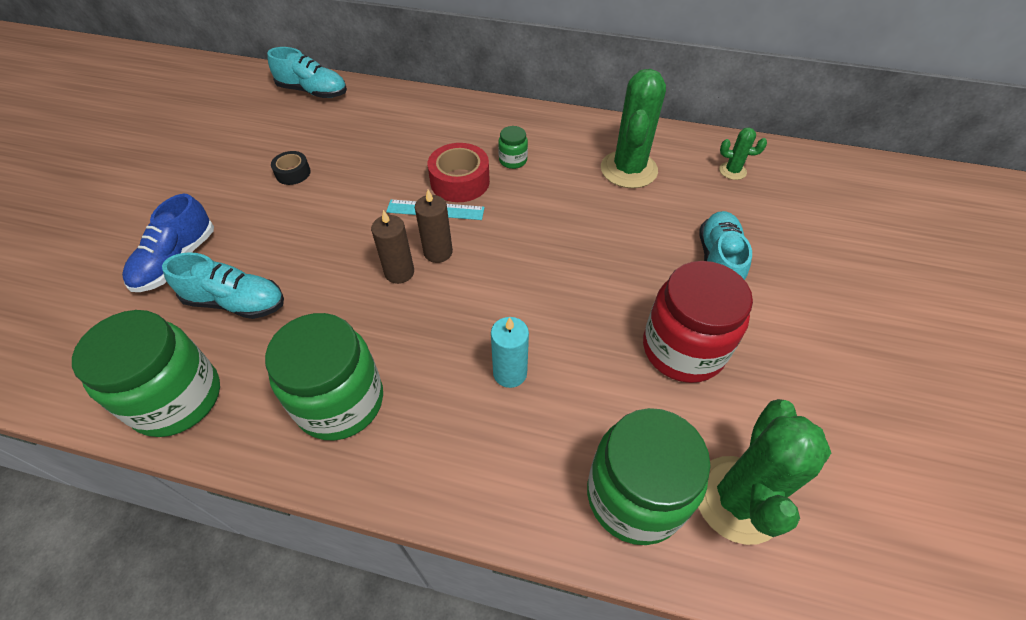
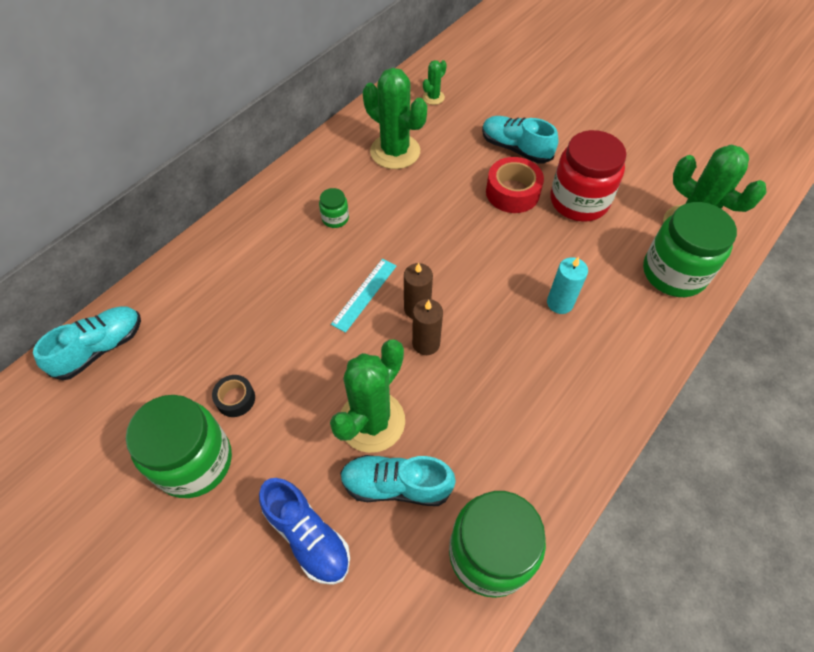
camera: 65 degrees left, 5 degrees up
(236, 302) = (396, 485): turquoise shoe -> turquoise shoe turned 120 degrees counterclockwise
(298, 263) = (372, 421): none -> green cactus
(340, 401) = (542, 422): green jar -> green jar (194, 461)
(460, 181) = (338, 265): red tape -> red tape (512, 192)

